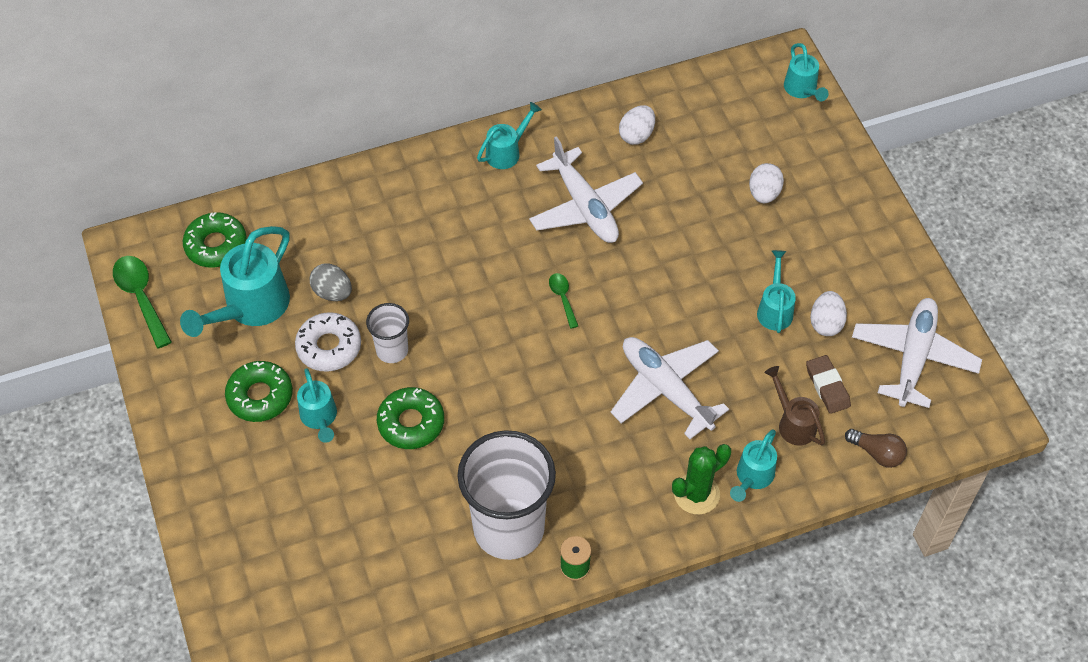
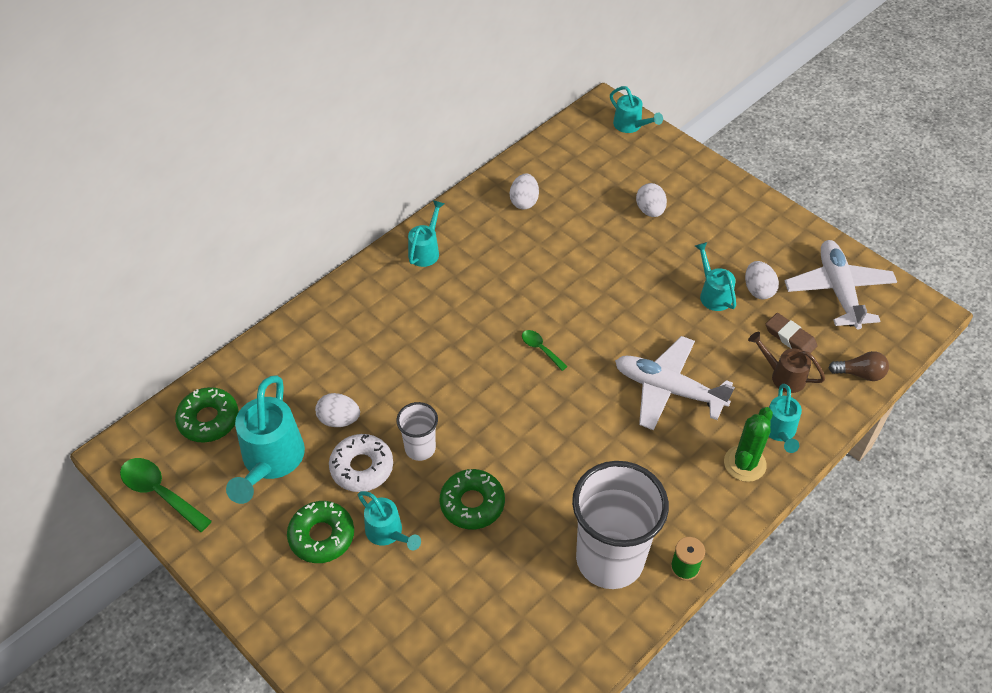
camera: 25 degrees left, 5 degrees down
(332, 292) = (339, 419): grey egg -> white egg
(585, 207) = (515, 270): white plane -> none

